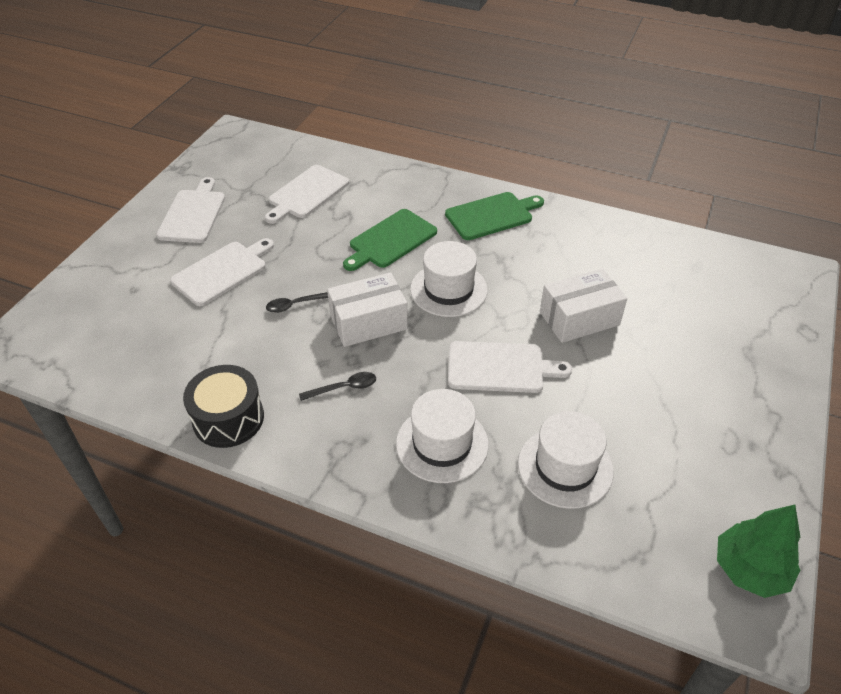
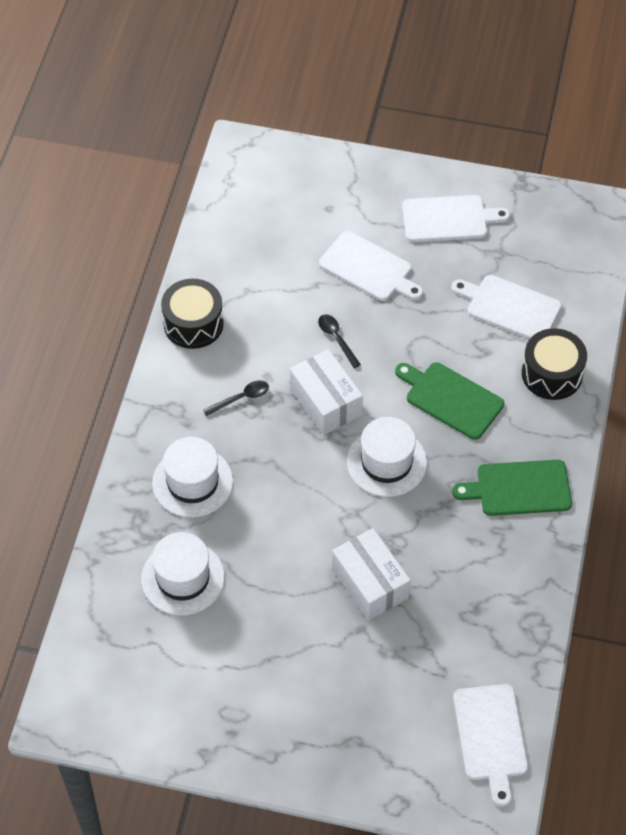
camera: 80 degrees right, 10 degrees up
(344, 388) = (241, 398): black spoon -> black spoon turned 90 degrees counterclockwise
(383, 182) = (552, 374): none -> black drum
(492, 215) = (519, 488): green cutting board -> green cutting board turned 120 degrees clockwise
(500, 367) = (289, 518): white cutting board -> white cutting board (491, 737)
(749, 569) = (102, 717): green tree -> none

